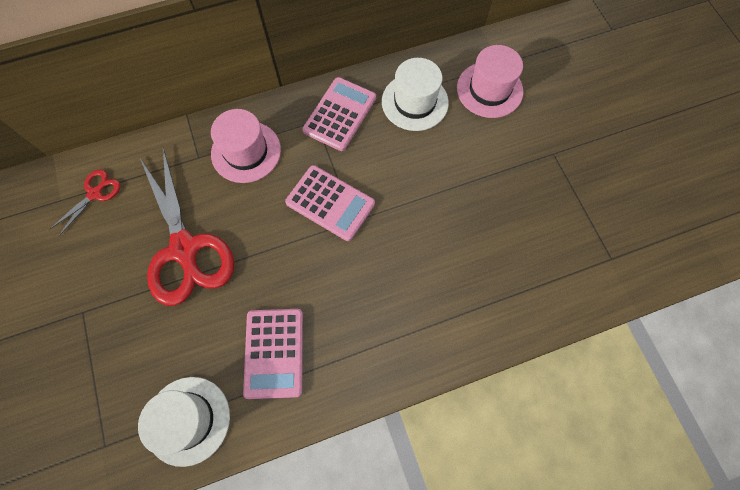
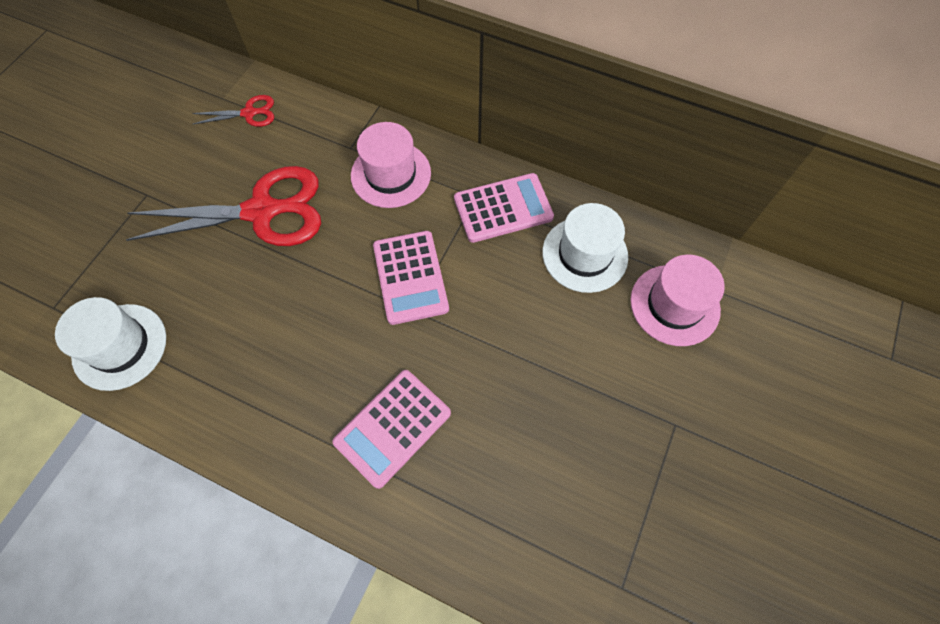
camera: 45 degrees right, 5 degrees down
(184, 249) = (262, 211): red scissors -> red scissors turned 120 degrees counterclockwise
(274, 353) = (232, 358): pink calculator -> pink calculator (392, 427)

